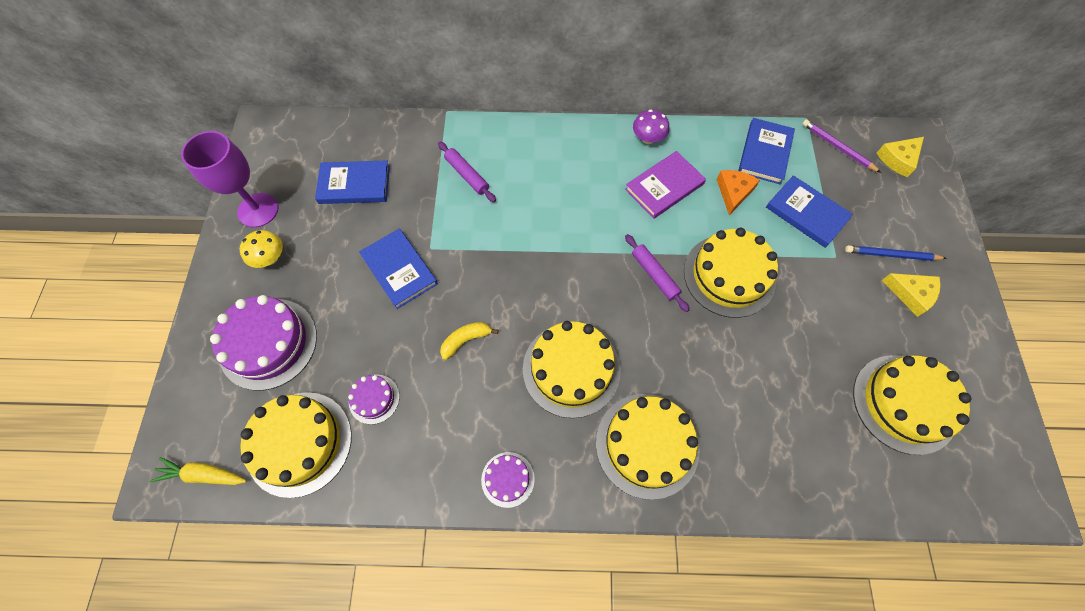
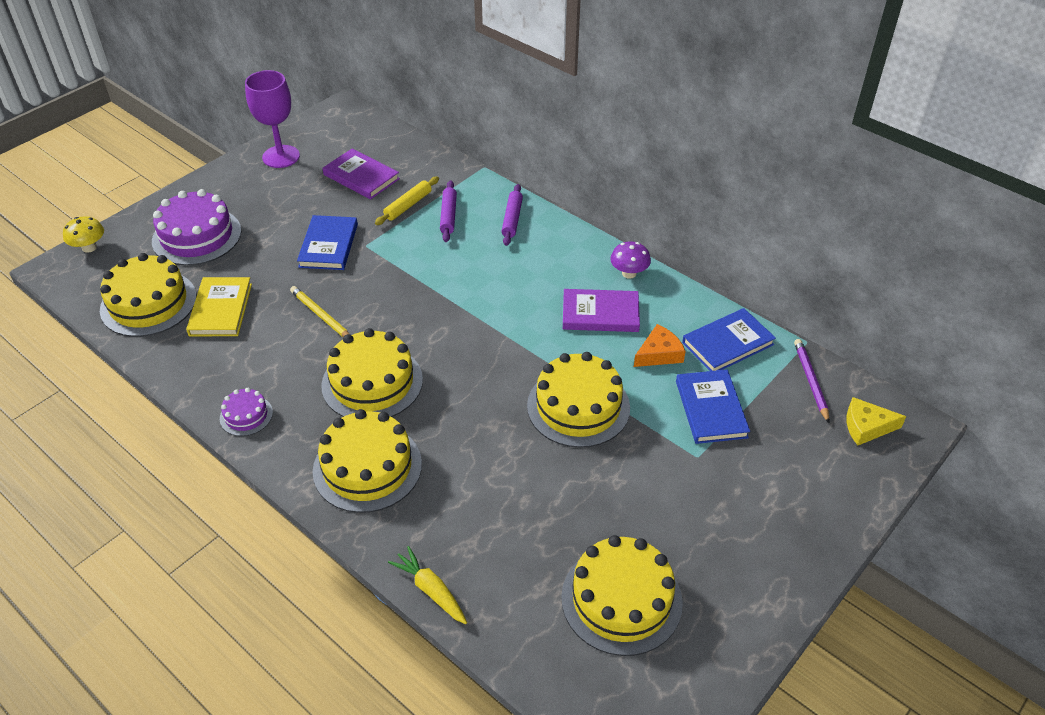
camera: 40 degrees right, 20 degrees down
(203, 474) = (78, 282): yellow carrot -> yellow carrot (431, 590)
(270, 258) = (255, 189): yellow mushroom -> yellow mushroom (89, 247)
(354, 184) = (361, 177): blue book -> purple book
(374, 399) = (221, 309): purple cake -> yellow book
(424, 187) = (408, 205): none -> yellow rolling pin
(466, 340) = (321, 315): yellow banana -> yellow pencil
(654, 275) = (514, 366): purple rolling pin -> purple rolling pin (512, 219)
(891, 255) = (757, 490): blue pencil -> none
(911, 294) = (738, 531): yellow cheese -> none

